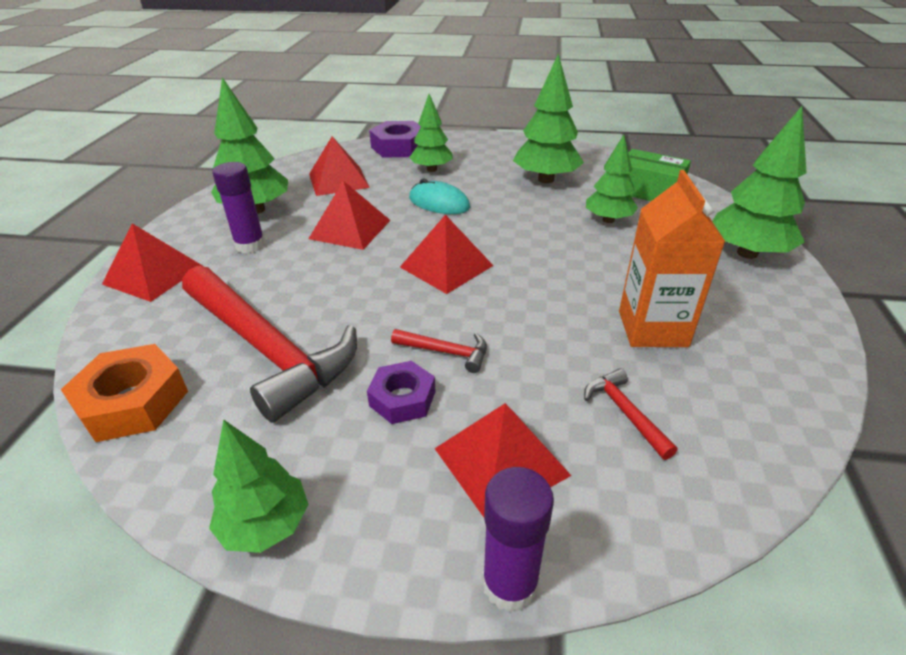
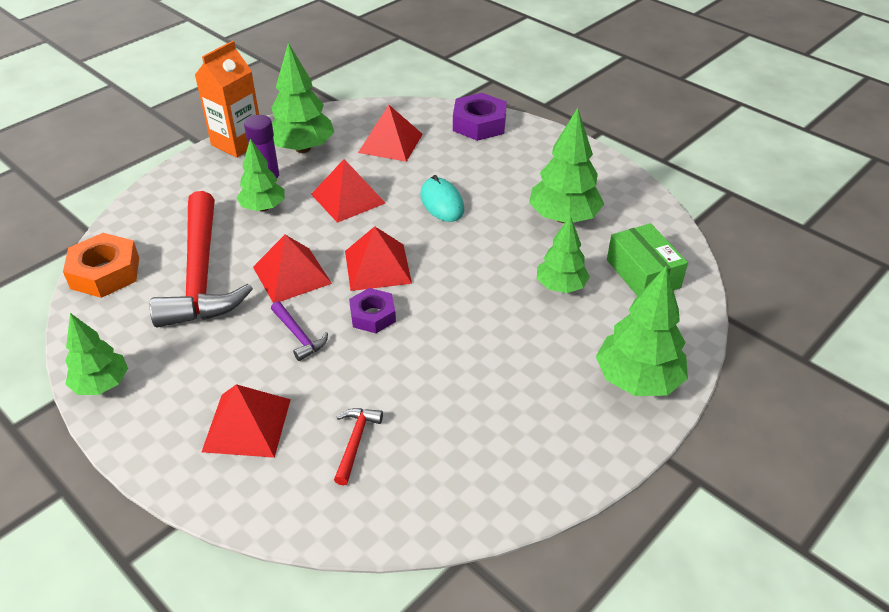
camera: 35 degrees right, 5 degrees up
(153, 275) = (190, 180): red pyramid -> red pyramid (292, 275)
(402, 398) = (238, 353): purple nut -> purple nut (373, 315)
(432, 169) = (477, 162): green tree -> green tree (263, 208)
(446, 352) = (298, 336): red hammer -> purple hammer
(510, 583) = (176, 488): purple glue stick -> none
(652, 328) = (458, 398): orange carton -> orange carton (237, 143)

